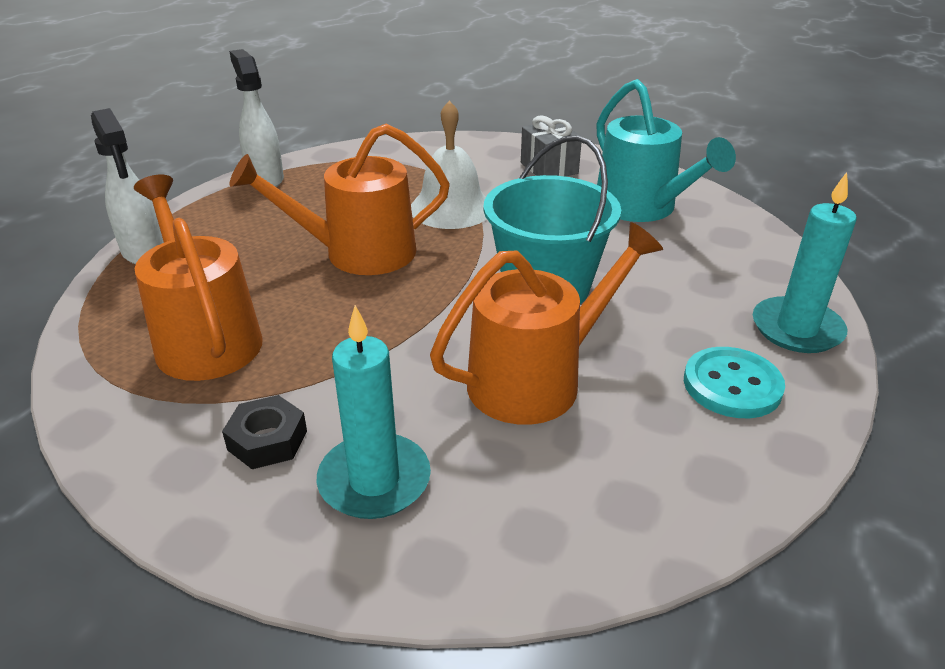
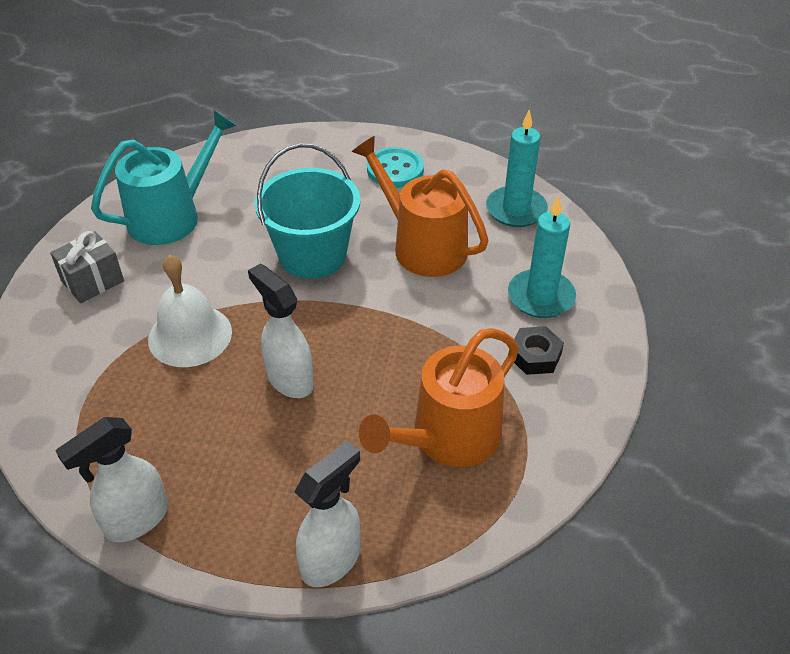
camera: 105 degrees left, 10 degrees up
(359, 253) = (289, 379): orange watering can -> white spray bottle
(796, 329) = (328, 145): turquoise candle -> turquoise candle (516, 210)

